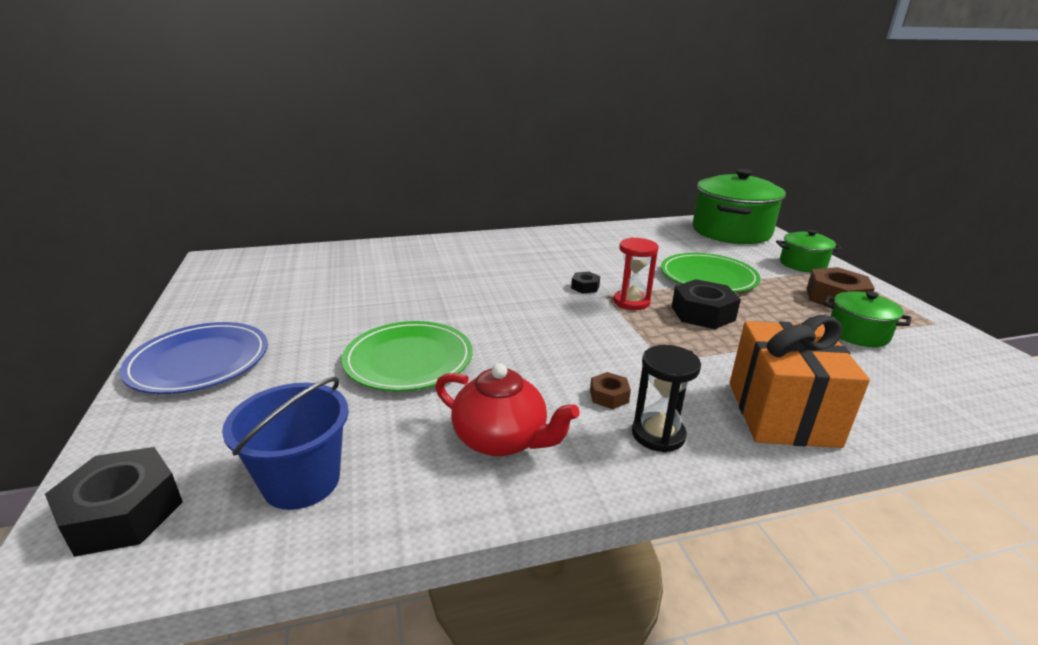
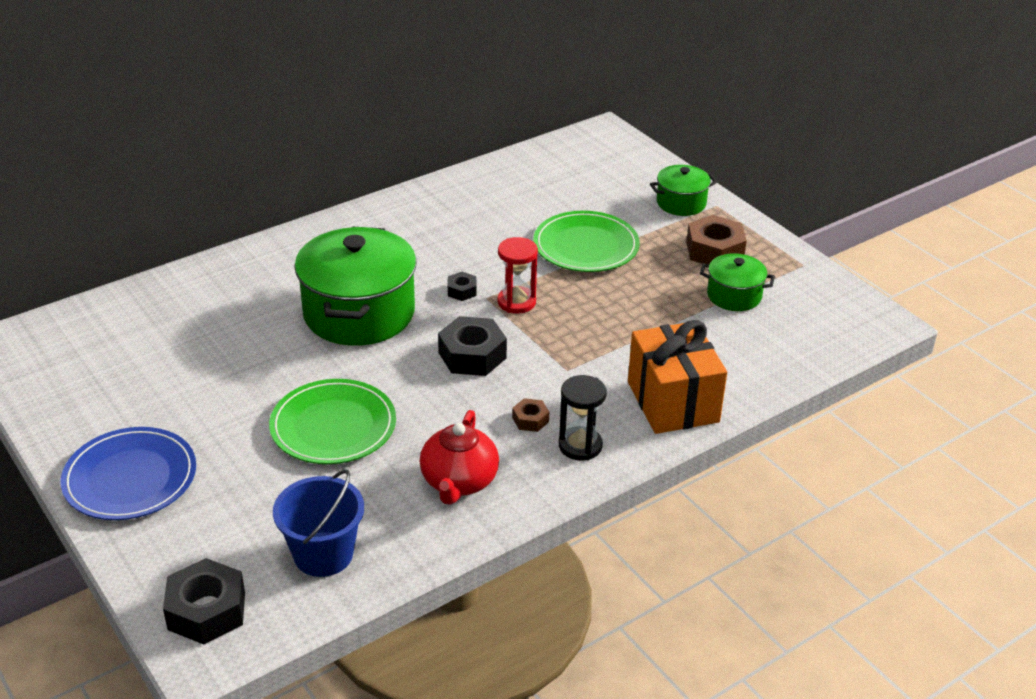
camera: 20 degrees left, 10 degrees up
(501, 439) = (459, 481): red teapot -> red teapot turned 90 degrees clockwise
(702, 313) = (590, 302): black nut -> black nut (472, 355)
(731, 231) = (598, 159): green pot -> green pot (359, 313)

